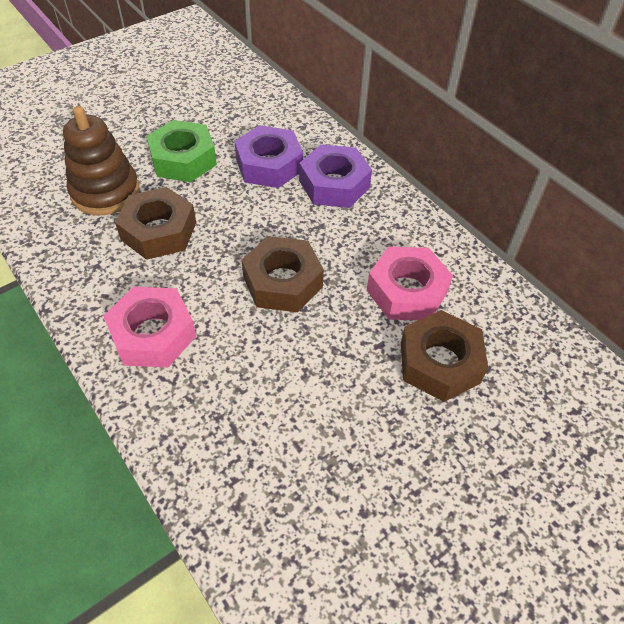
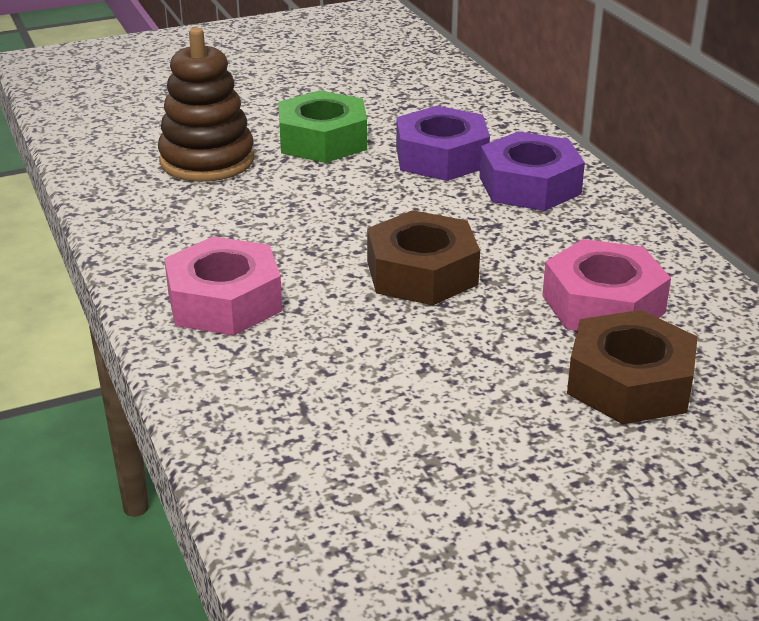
camera: 15 degrees right, 20 degrees down
(159, 231) = (266, 205): brown nut -> none

